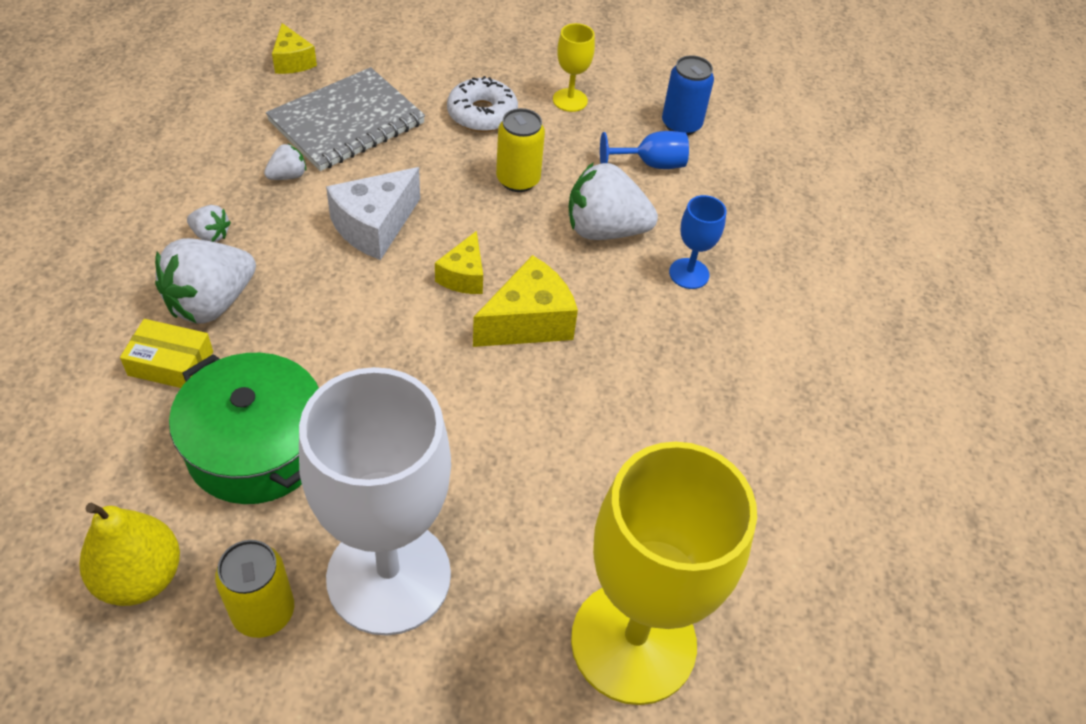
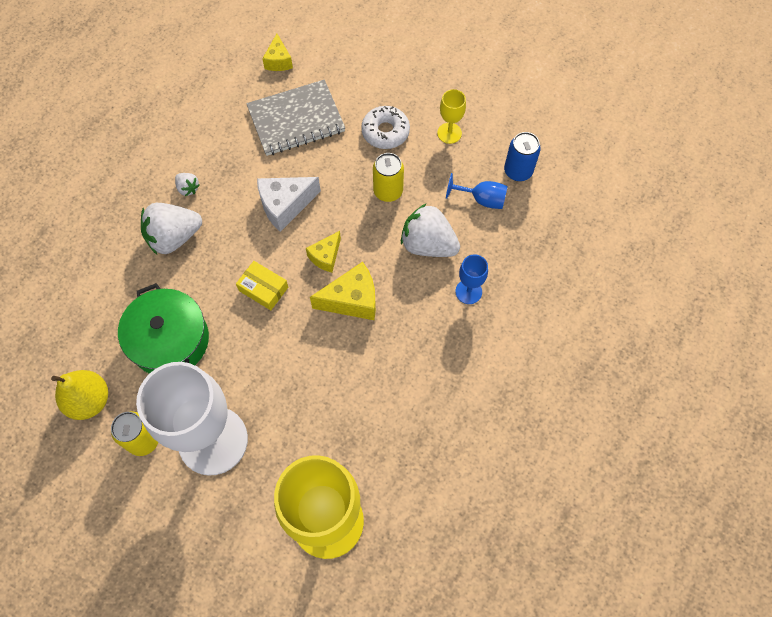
camera: 25 degrees right, 15 degrees up
(171, 363) = (141, 273): yellow box -> yellow box (263, 289)
(288, 176) = (246, 154): white strawberry -> none

